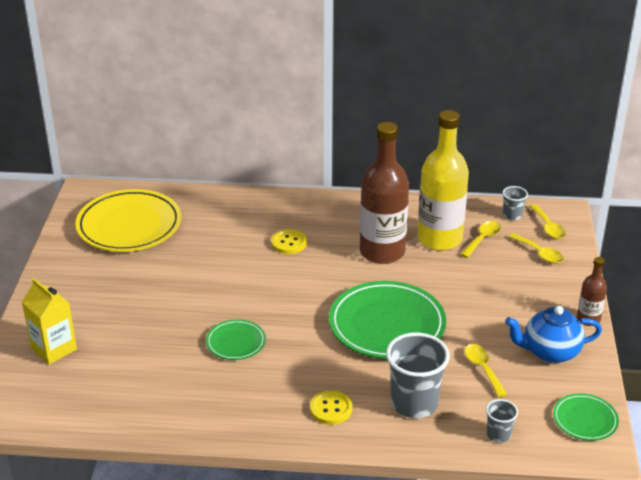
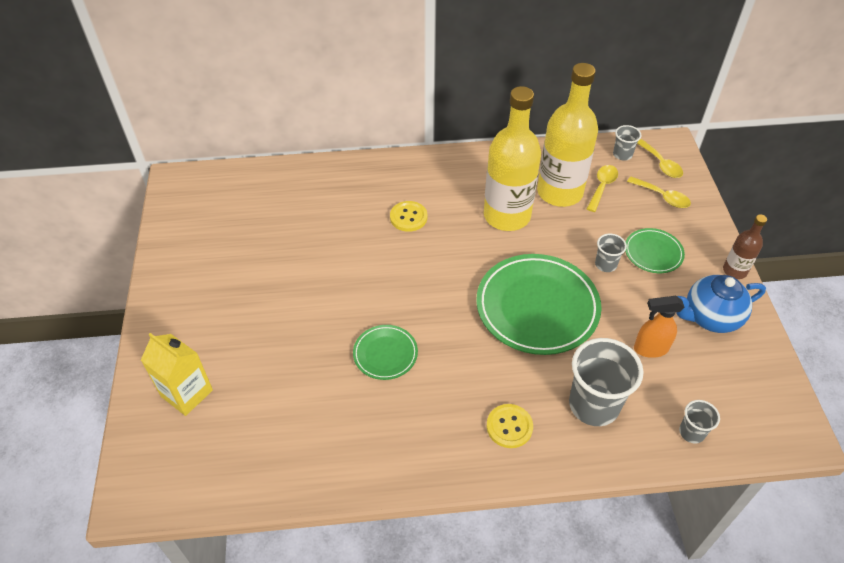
camera: 10 degrees left, 15 degrees up
(129, 225) = (234, 217): yellow plate -> none
(382, 252) = (507, 216): brown bottle -> yellow bottle
(464, 300) = (605, 264): none -> grey cup
(482, 369) = (650, 349): yellow spoon -> orange spray bottle
(585, 420) = (771, 398): green plate -> green plate (653, 253)

